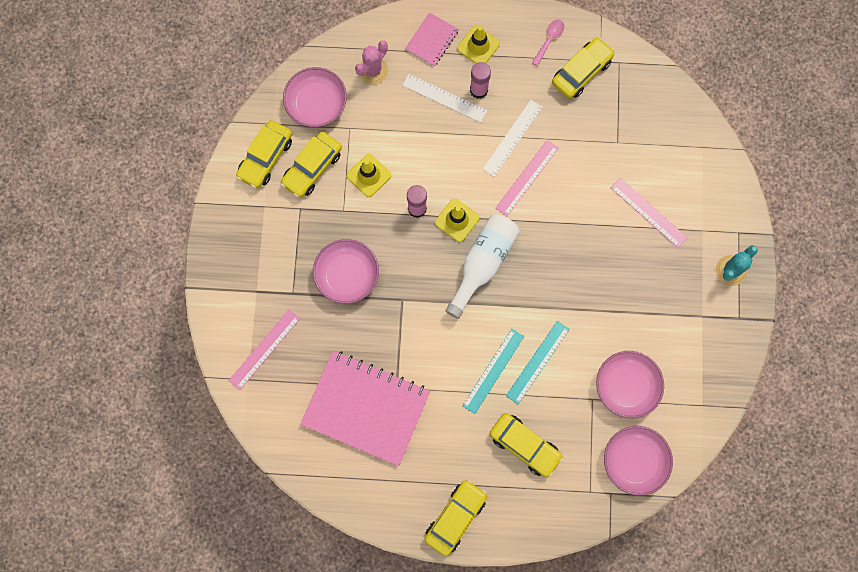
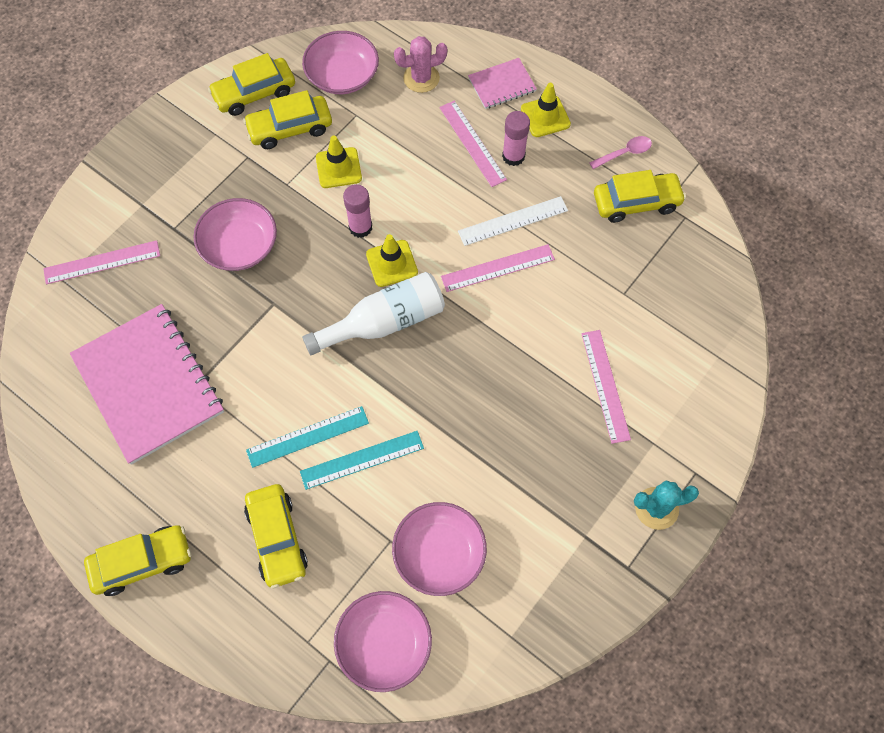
camera: 35 degrees right, 10 degrees down
(444, 98) = (472, 143): white ruler -> pink ruler

